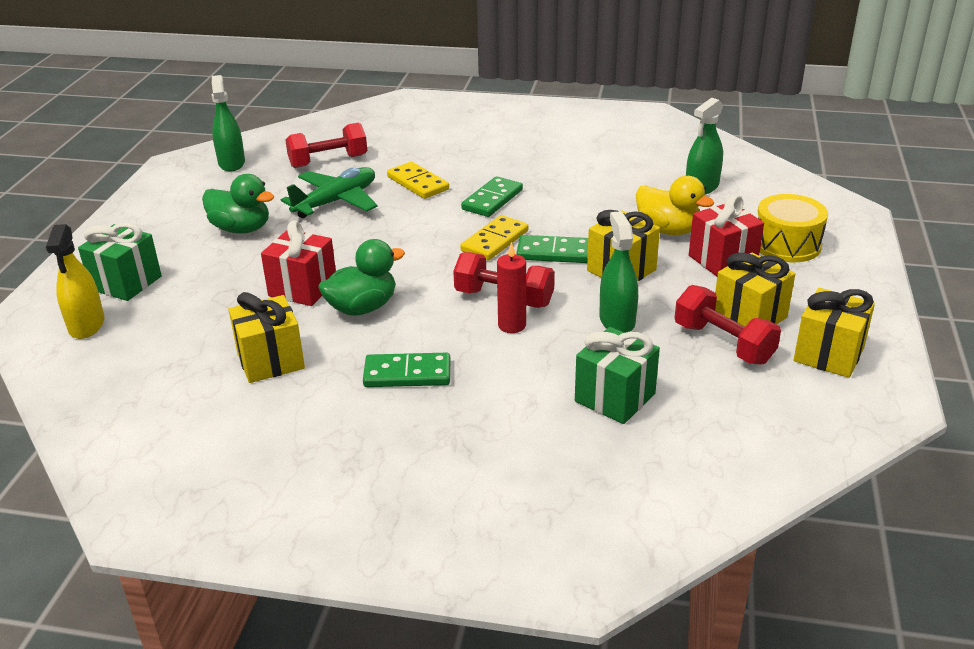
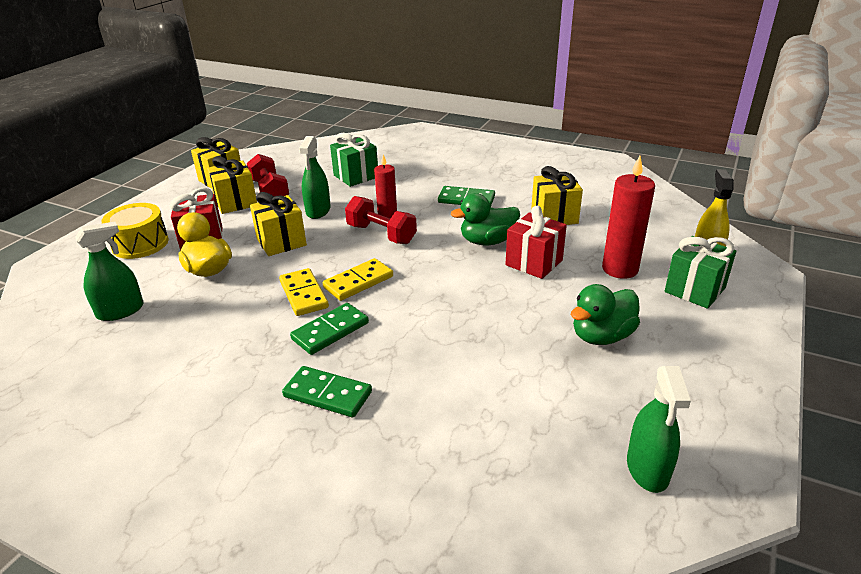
camera: 165 degrees left, 0 degrees up
(201, 295) = (620, 269): none -> red candle
(241, 229) = (602, 336): green duck -> green duck turned 75 degrees counterclockwise
(328, 161) = (502, 442): red dumbbell -> none
(336, 201) = (498, 359): green plane -> none
(418, 183) = (397, 372): yellow domino -> yellow domino (303, 294)
(554, 252) = (318, 264): green domino -> green domino (327, 394)

